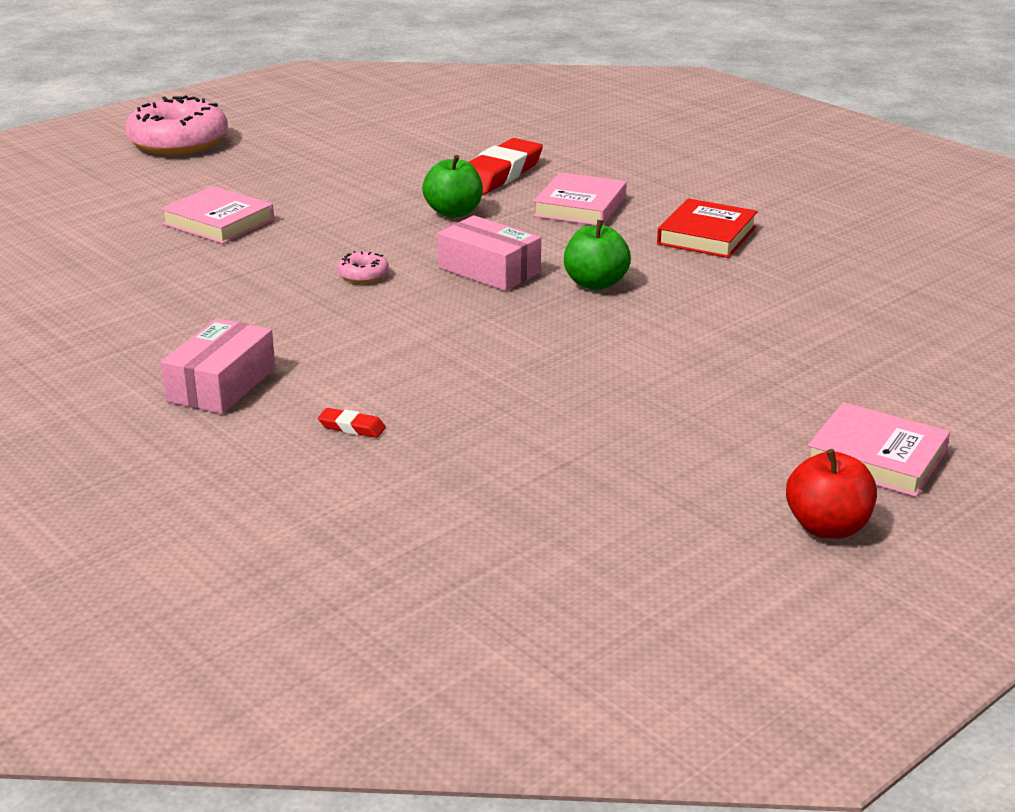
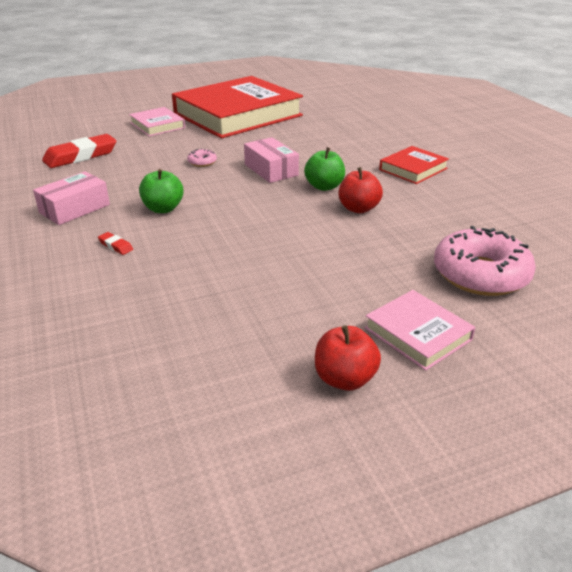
camera: 20 degrees right, 5 degrees up
(178, 142) = (177, 86): pink donut -> pink donut (480, 274)
(345, 183) = (237, 115): none -> red book
(453, 212) = (279, 136): green apple -> green apple (163, 209)
(499, 174) = (321, 120): red eraser -> red eraser (81, 156)
(580, 206) = (351, 143): pink book -> none
(673, 308) = (358, 208): none -> red apple

